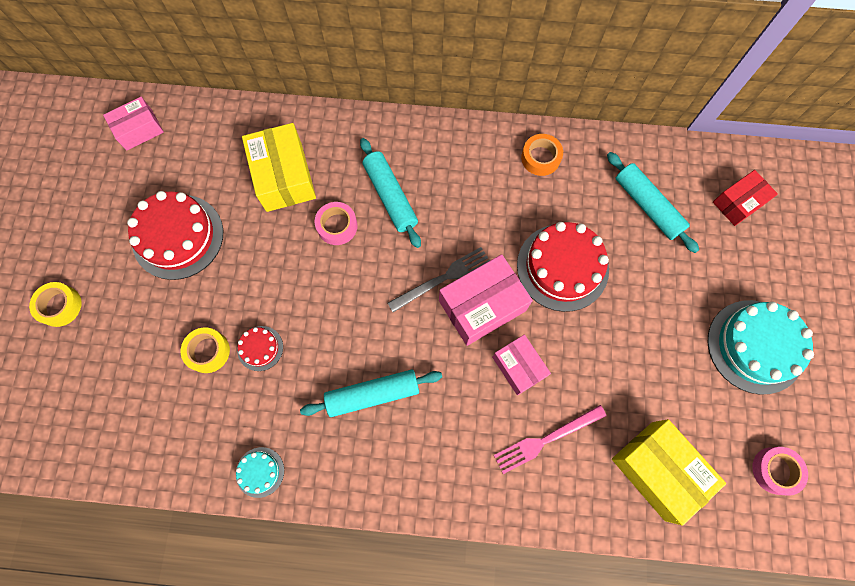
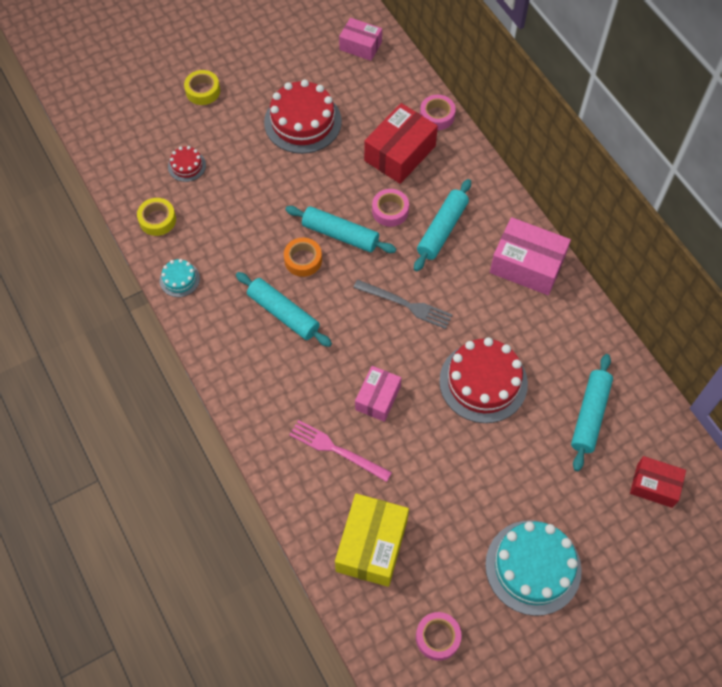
camera: 55 degrees right, 10 degrees down
(208, 351) = (237, 194): yellow tape -> yellow tape (157, 220)
(260, 348) = (263, 223): red cake -> red cake (187, 166)
(271, 119) = (437, 116): none -> pink tape
(284, 176) = (400, 153): yellow box -> red box
(328, 286) = (340, 235): none -> turquoise rolling pin
(482, 305) = (406, 344): pink box -> pink box (527, 265)
(540, 158) = (564, 312): orange tape -> orange tape (303, 260)

